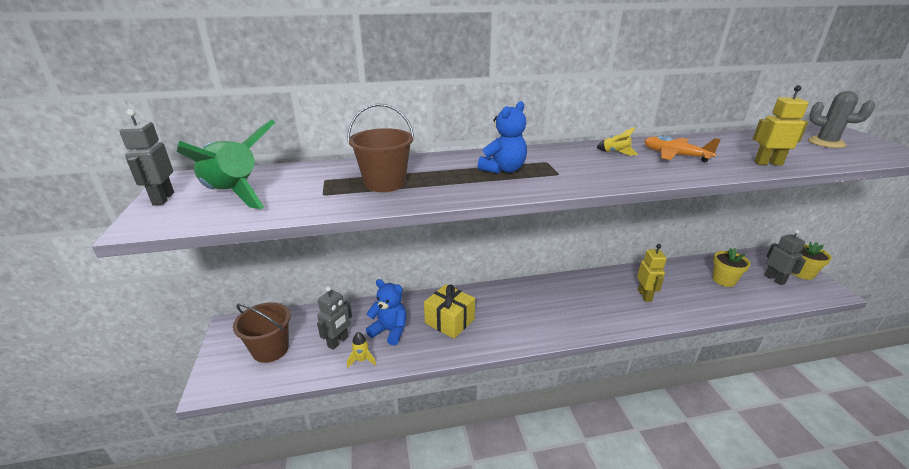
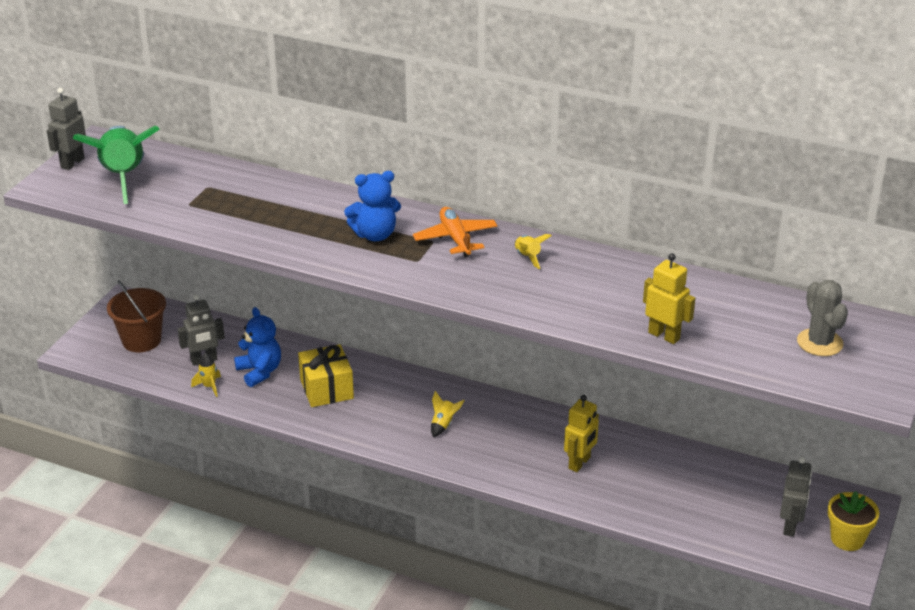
camera: 35 degrees right, 5 degrees up
(385, 183) = (250, 210): brown bucket -> none
(547, 309) = (443, 425): none -> yellow rocket
(675, 155) = (585, 286): orange plane -> orange plane (455, 239)
(723, 280) = (715, 495): yellow flower pot -> none

